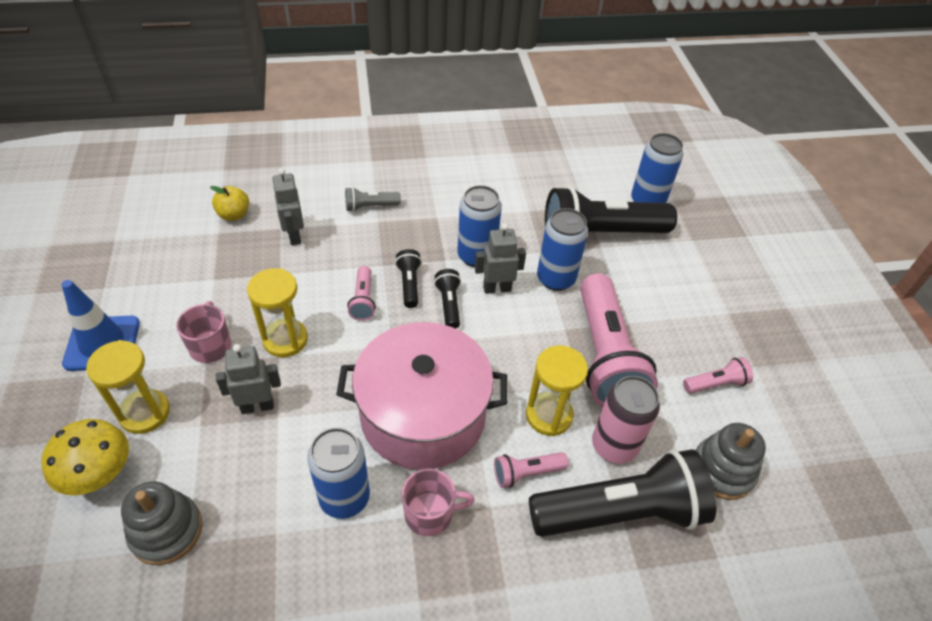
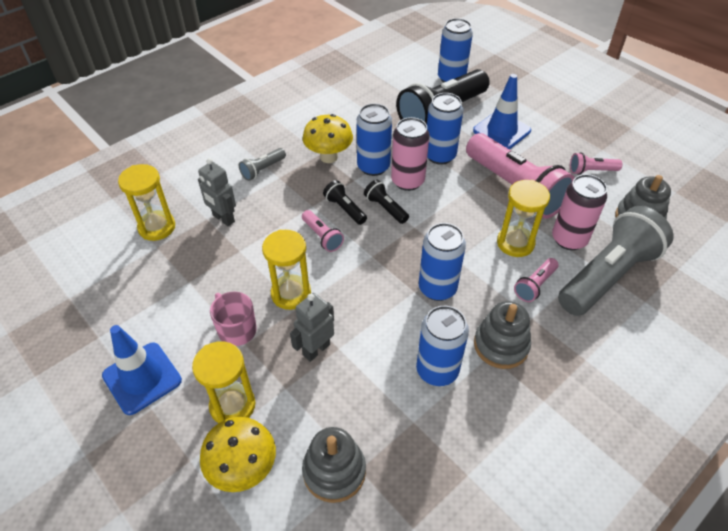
camera: 30 degrees left, 0 degrees up
(234, 215) = (157, 227): yellow apple -> yellow hourglass
(423, 415) = (437, 288): pink pot -> blue can
(430, 513) = (501, 345): pink mug -> grey stacking toy
(442, 224) = (328, 157): none -> yellow mushroom
(497, 288) = (407, 181): grey robot -> pink can
(621, 512) = (608, 275): black flashlight -> grey flashlight
(650, 285) = (501, 131): none -> blue traffic cone
(716, 384) = (591, 171): pink flashlight -> pink flashlight turned 135 degrees counterclockwise

